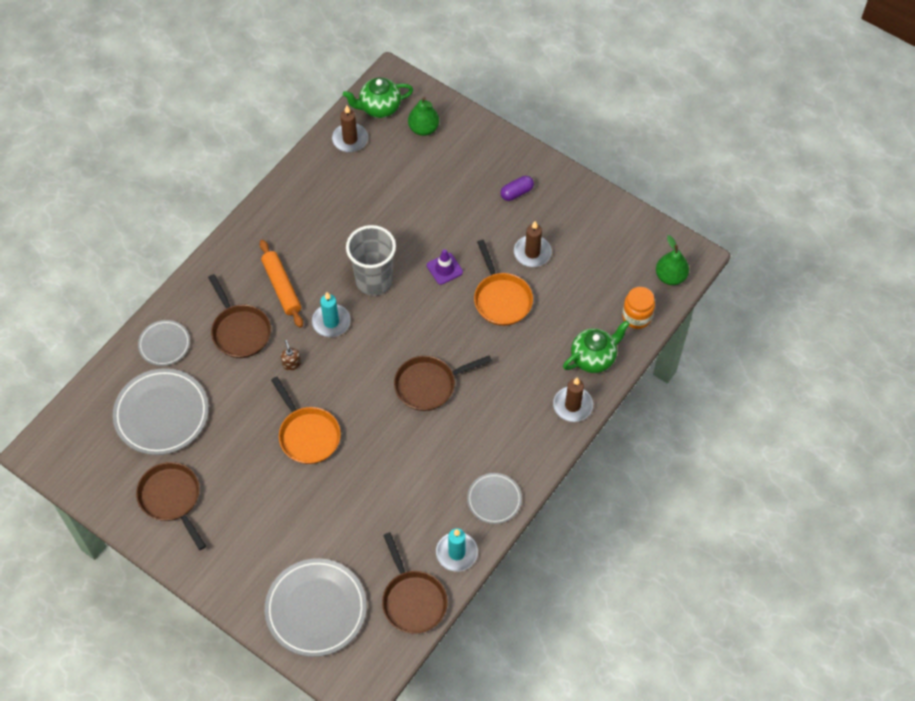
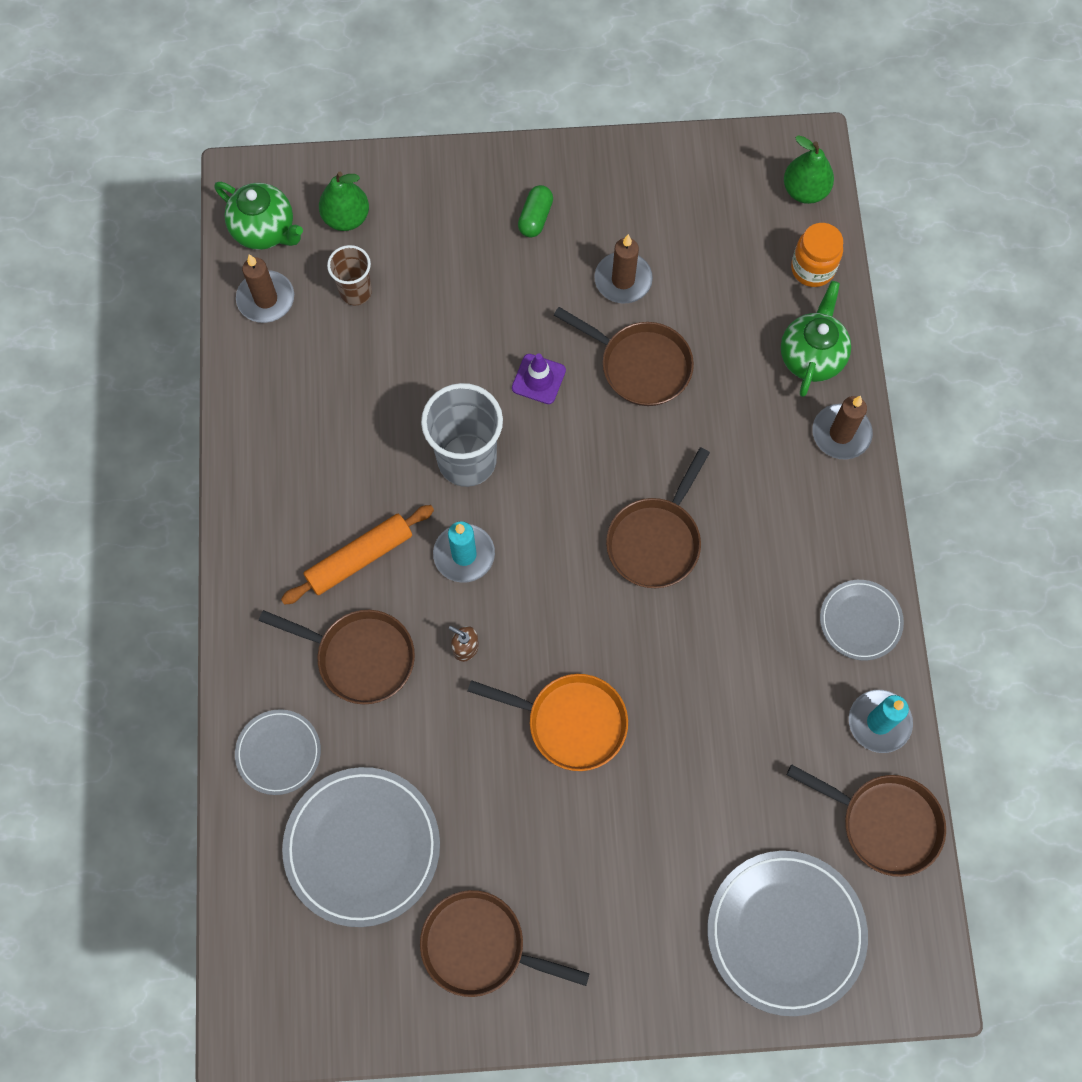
camera: 40 degrees left, 10 degrees up
(282, 287) = (360, 558): orange rolling pin -> orange rolling pin turned 60 degrees counterclockwise
(379, 108) = (265, 230): green teapot -> green teapot turned 90 degrees counterclockwise
(395, 166) = (355, 292): none -> brown cup
(501, 298) = (640, 365): orange pan -> brown pan
(516, 192) = (535, 218): purple capsule -> green capsule

